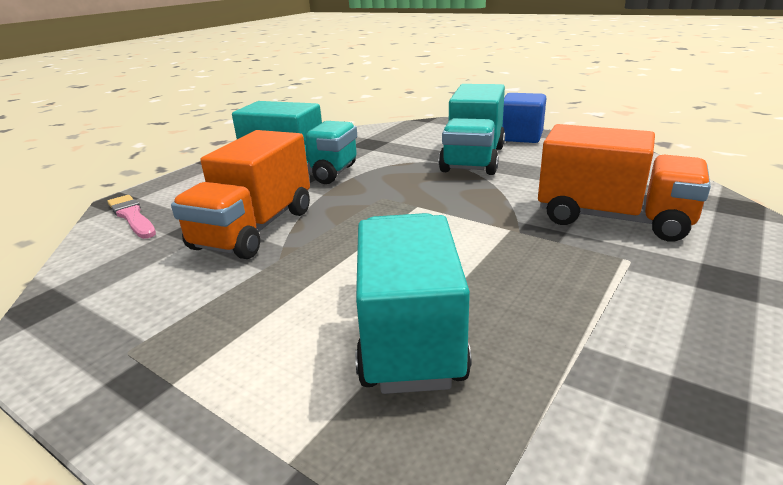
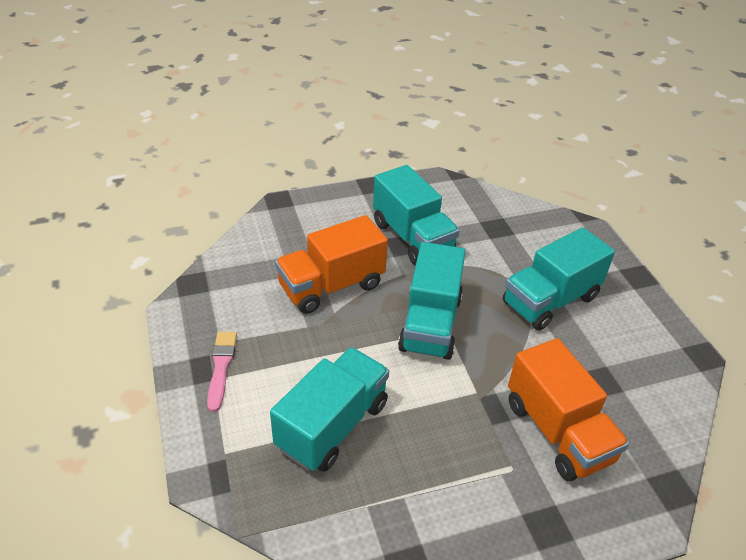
camera: 35 degrees right, 15 degrees up
(132, 216) = (277, 226): pink brush -> pink brush (221, 367)
(397, 209) = (430, 324): none -> turquoise truck
(520, 137) = (629, 295): blue cube -> none

